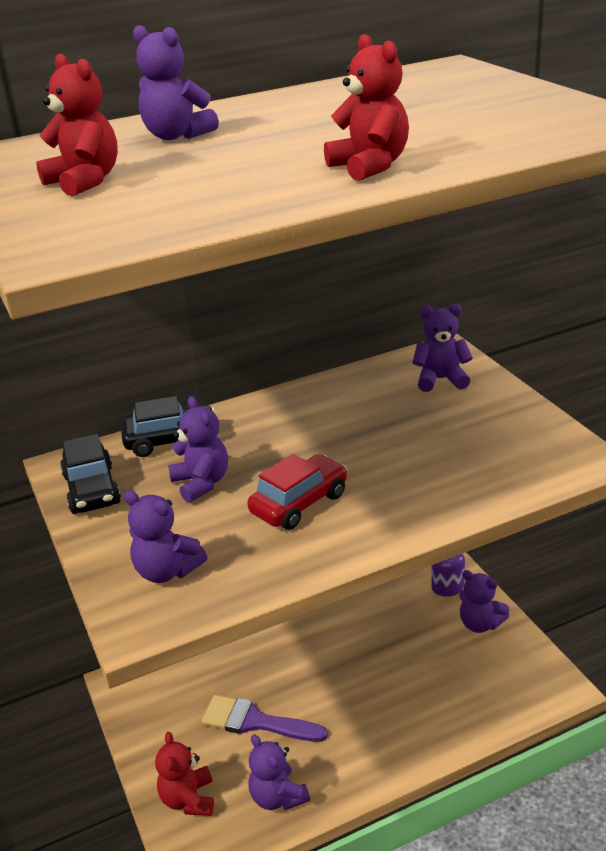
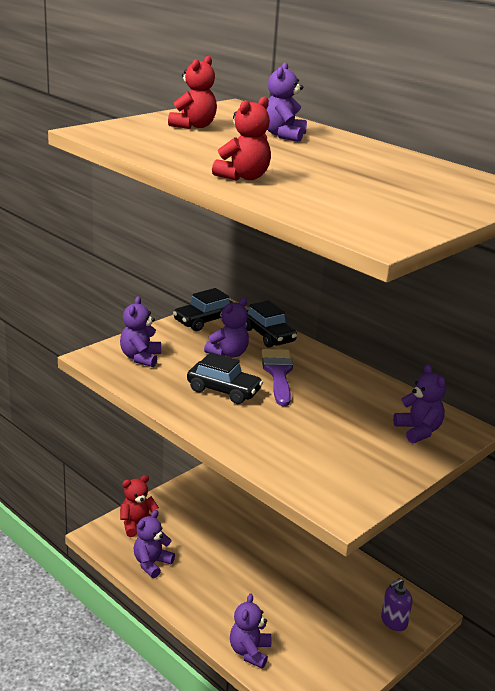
camera: 65 degrees right, 5 degrees down
(255, 721) = (207, 540): purple brush -> purple brush (278, 373)
(299, 503) = (223, 390): red car -> black car
(480, 624) = (362, 648): purple teddy bear -> purple teddy bear (249, 652)

